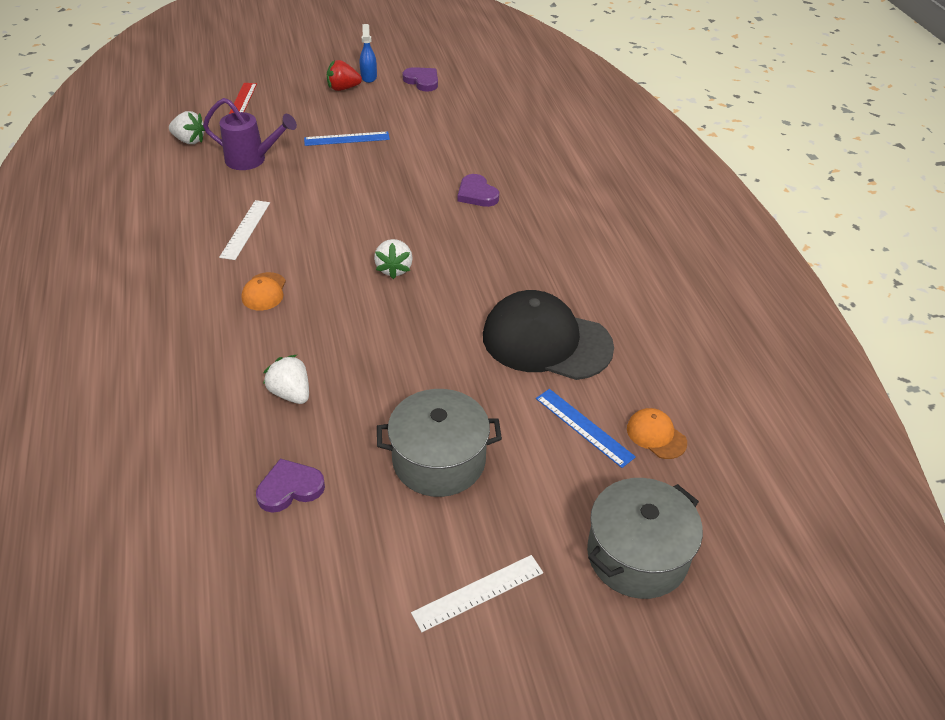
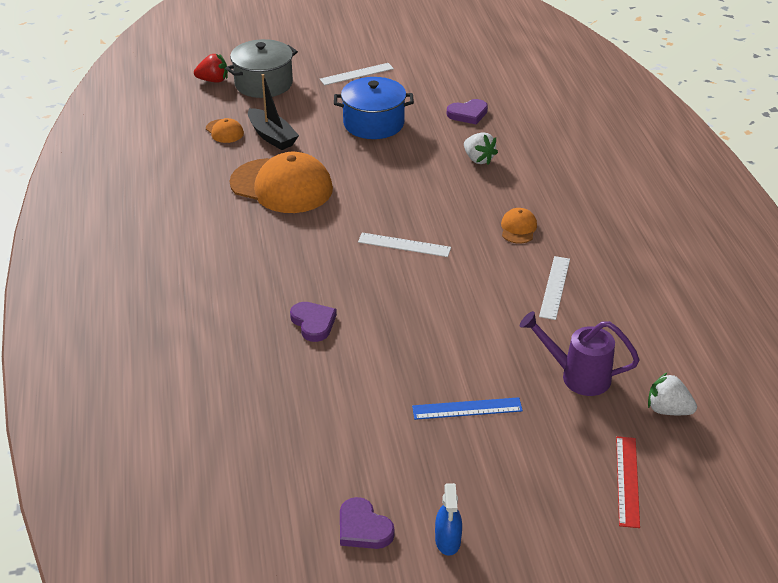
camera: 175 degrees left, 5 degrees down
(343, 88) = (484, 512): red strawberry -> red strawberry (213, 80)
(394, 269) = (404, 245): white strawberry -> white ruler
(439, 460) = (373, 123): grey pot -> blue pot
(546, 341) = (282, 186): black cap -> orange cap
(584, 427) = (272, 136): blue ruler -> black boat

